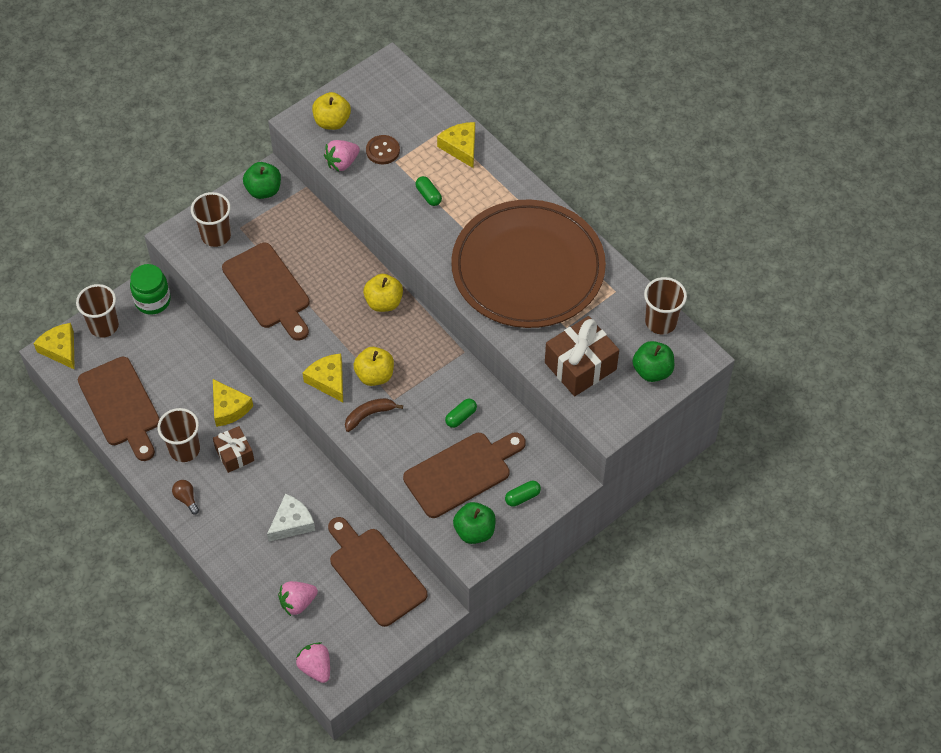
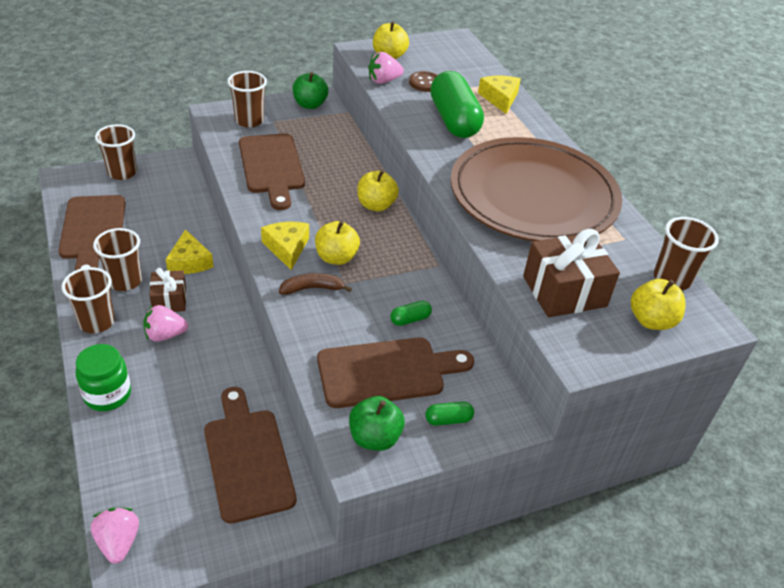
camera: 15 degrees right, 15 degrees down
(60, 349) = (73, 177): yellow cheese -> none
(153, 300) = (176, 168): green jar -> green jar (107, 394)
(186, 499) = (97, 322): brown light bulb -> brown cup
(292, 523) = (187, 378): white cheese -> none
(298, 602) = (143, 460): pink strawberry -> pink strawberry (165, 335)
(428, 195) = (454, 120): green capsule -> green capsule, size x2.42
(652, 371) = (651, 320): green apple -> yellow apple

